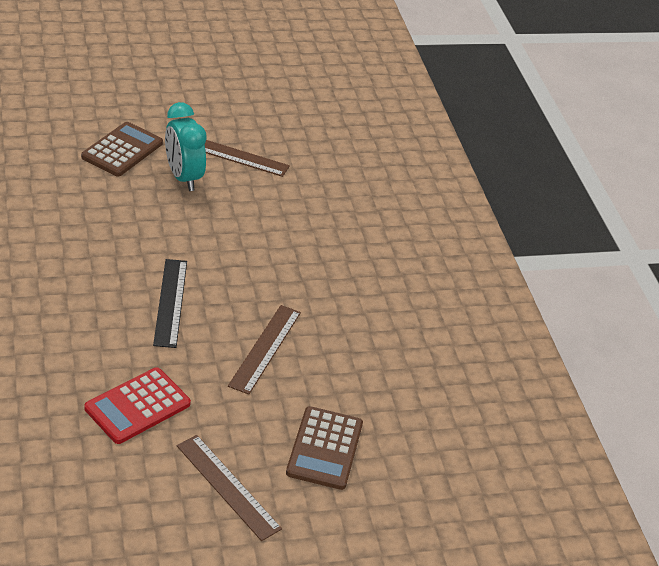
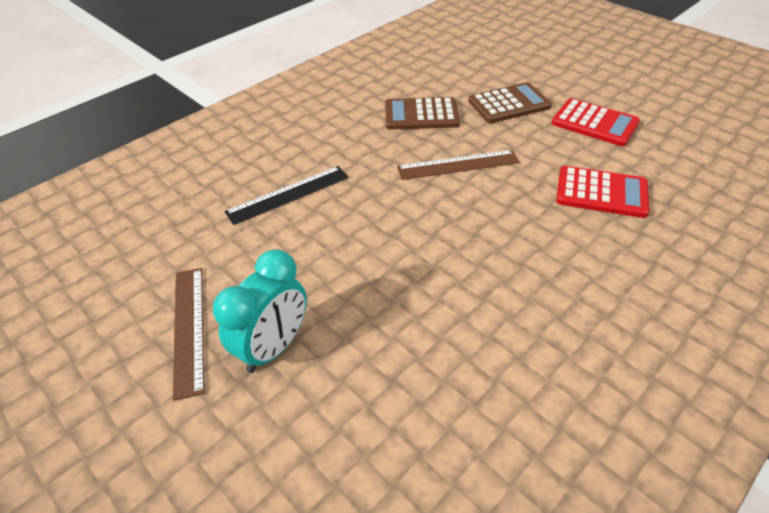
camera: 115 degrees left, 5 degrees up
(122, 150) = (265, 451): brown calculator -> brown calculator (421, 115)
(170, 302) = (476, 240): black ruler -> black ruler (288, 194)
(228, 486) = (594, 123): brown ruler -> red calculator

